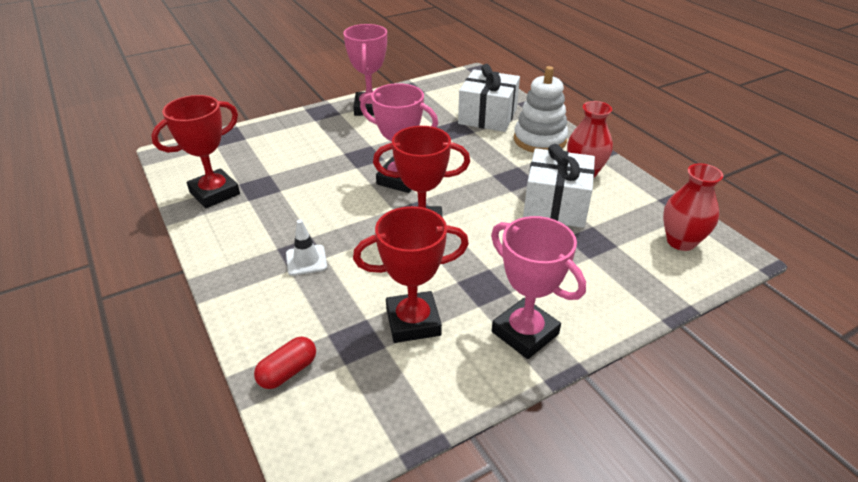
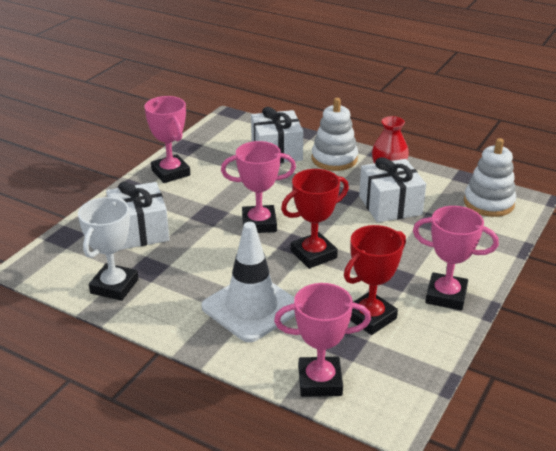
camera: 30 degrees left, 5 degrees down
(214, 193) = (114, 286): red trophy -> white trophy
(288, 371) = (320, 381): red capsule -> pink trophy
(289, 151) = (139, 231): none -> white gift
(306, 260) = (251, 307): white traffic cone -> white traffic cone, size x2.31
(681, 241) = (488, 203): red vase -> white stacking toy

